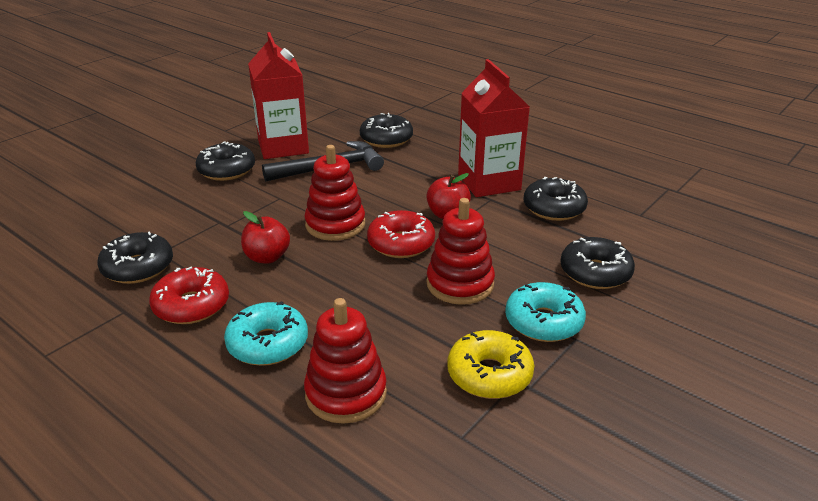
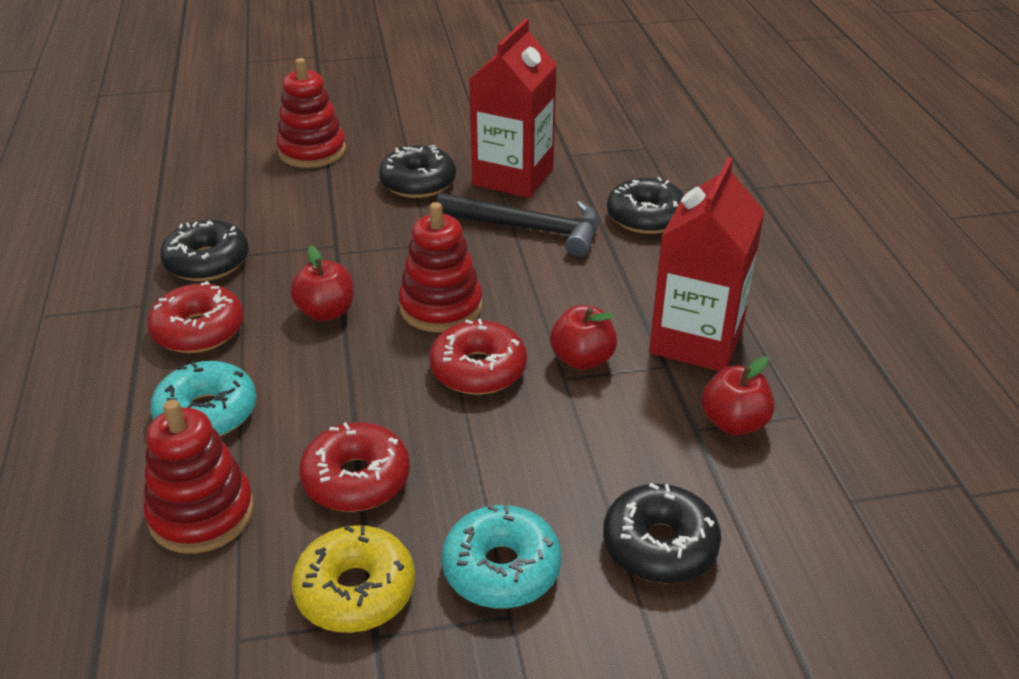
camera: 40 degrees right, 5 degrees up
(411, 326) = (356, 479): none -> red donut
(460, 284) = (474, 459): red stacking toy -> red stacking toy (312, 151)
(554, 208) = (734, 423): black donut -> red apple

